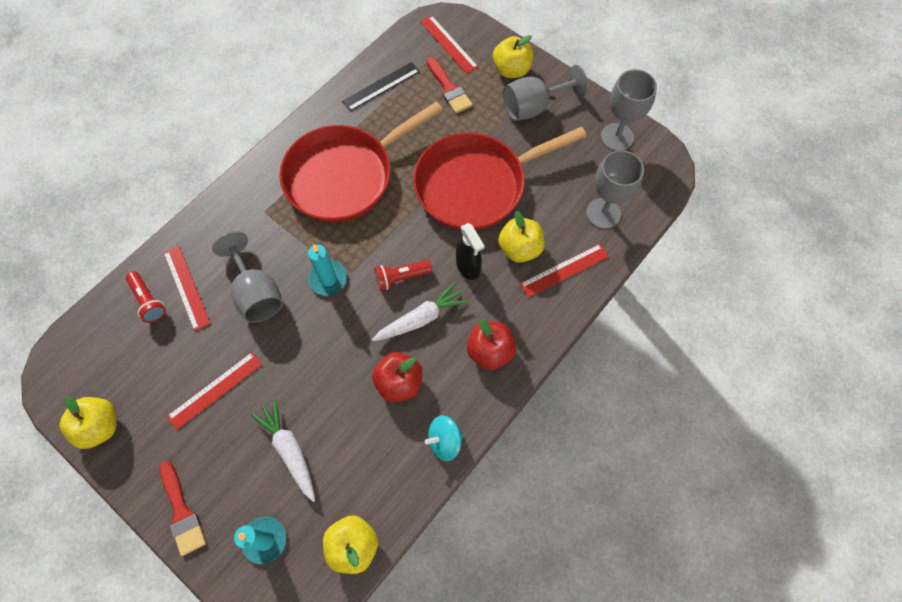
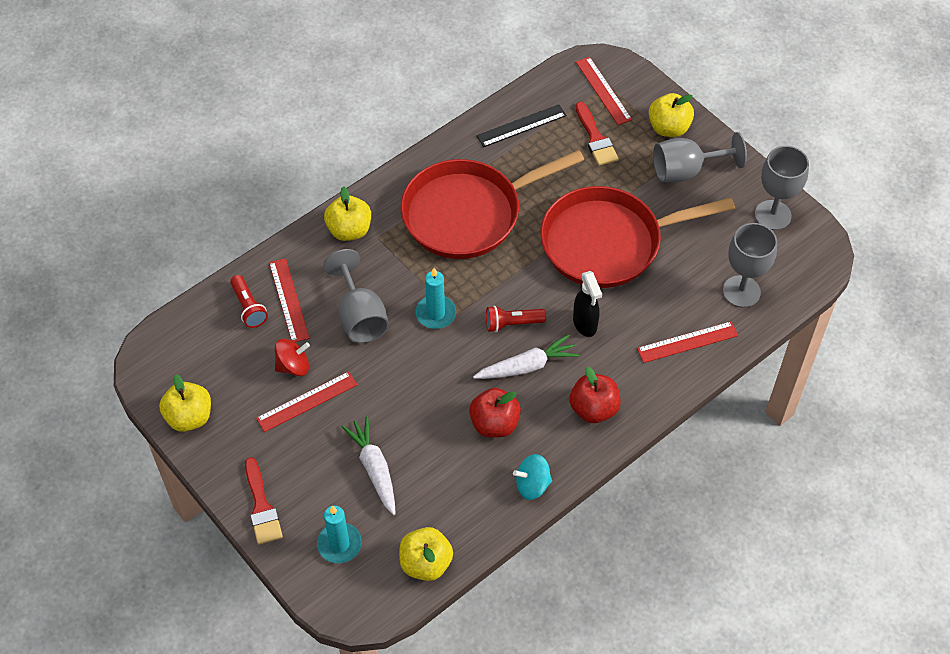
camera: 10 degrees right, 10 degrees down
(198, 355) = (293, 366): none -> red spinning top
(520, 249) = (643, 314): yellow apple -> yellow apple (349, 230)

